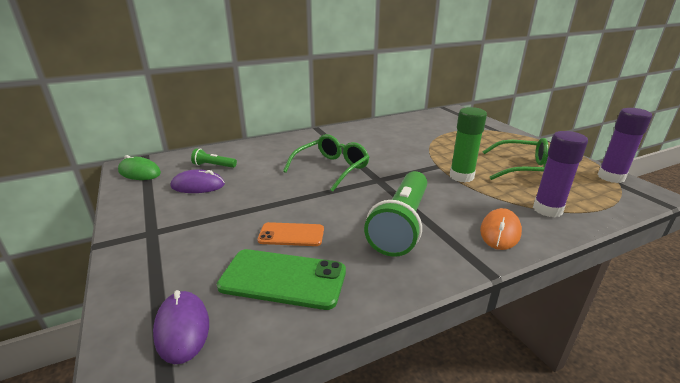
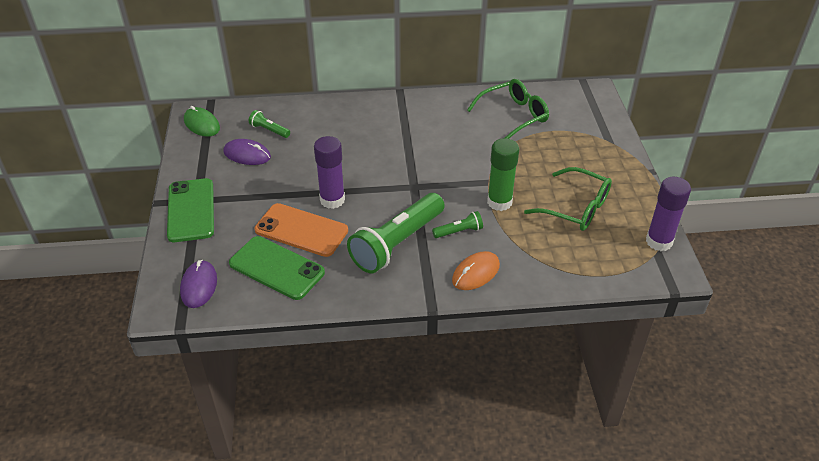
camera: 20 degrees right, 15 degrees up
(146, 243) = (191, 210): none -> green phone
(291, 235) = (301, 230): orange phone -> orange phone, size x1.62
(331, 169) = (377, 161): green glasses -> green glasses (513, 116)
(450, 203) = (459, 231): none -> green flashlight
(547, 209) = (544, 262): purple glue stick -> purple glue stick (332, 200)

